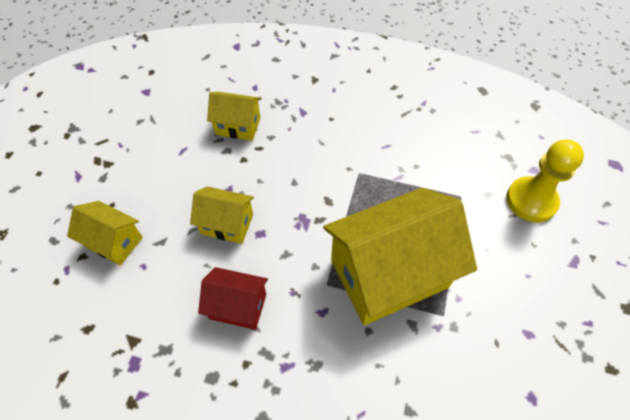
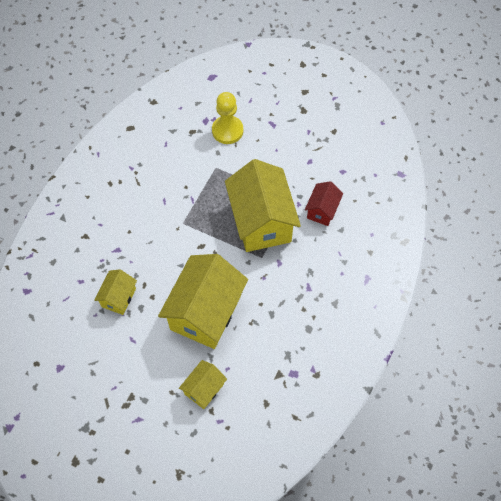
camera: 80 degrees left, 5 degrees up
(227, 224) = (205, 312): yellow house -> yellow house, size x2.03
(238, 306) = (267, 310): red house -> red house (322, 210)

